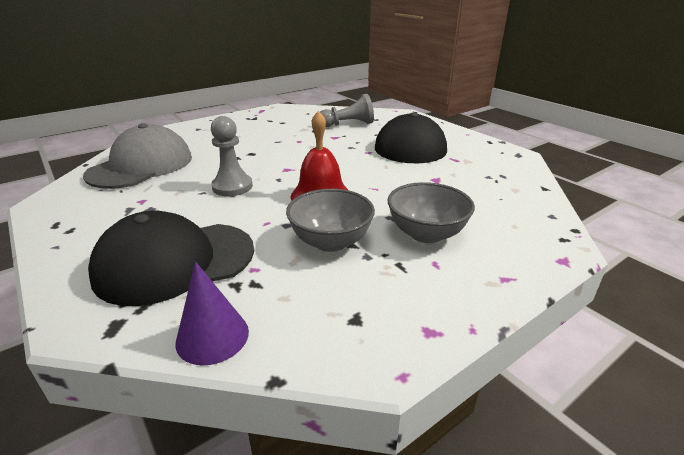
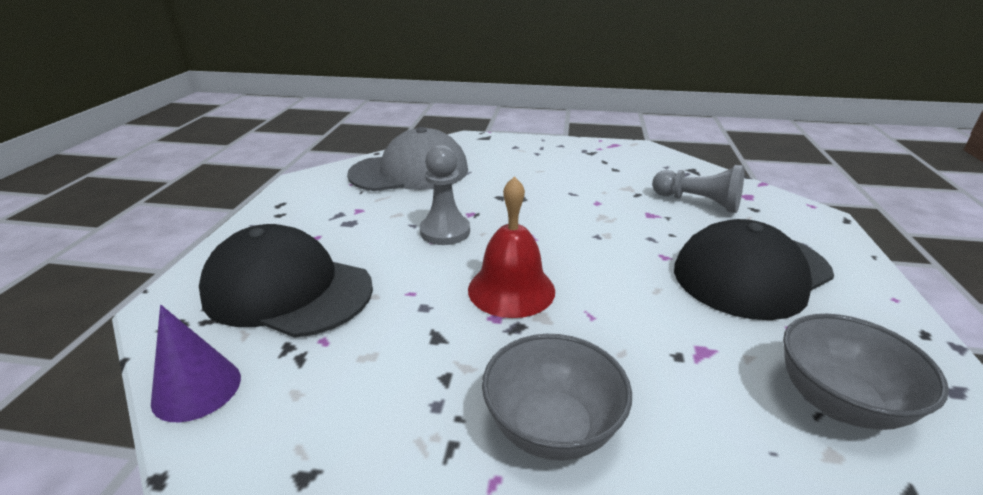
camera: 45 degrees right, 0 degrees up
(331, 242) = (430, 358): grey bowl -> grey bowl (838, 402)

